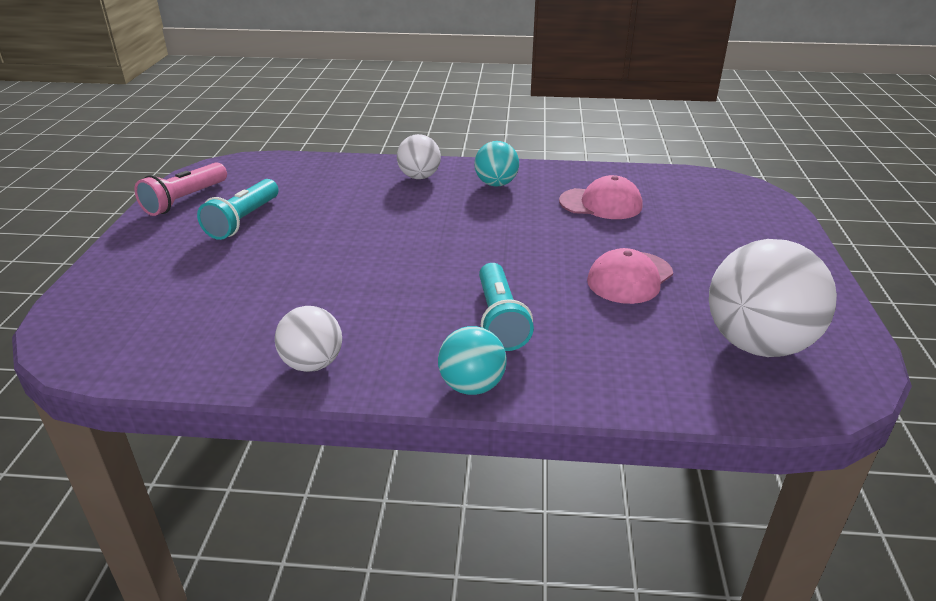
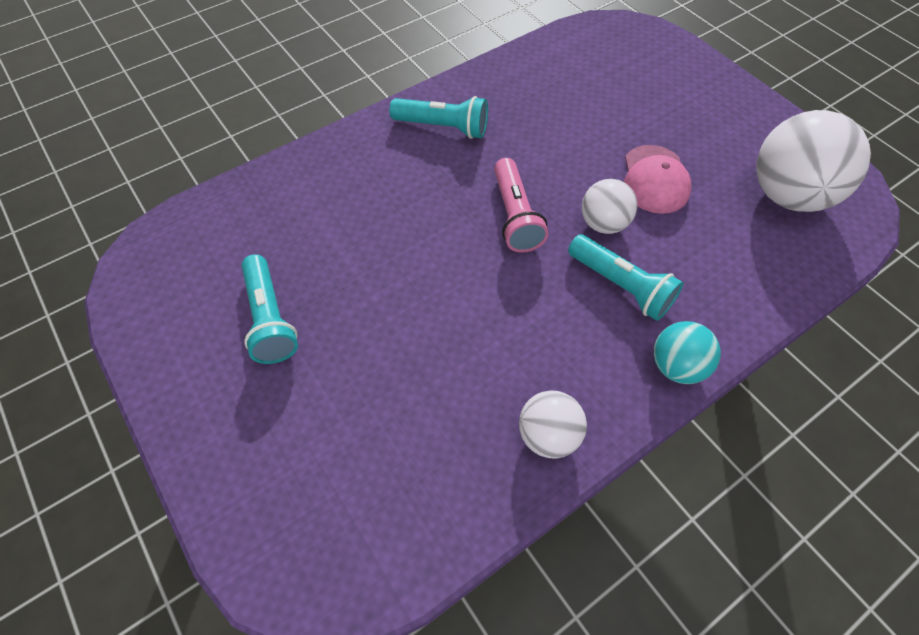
camera: 40 degrees left, 25 degrees up
(185, 200) = (166, 332): pink flashlight -> pink flashlight (515, 216)
(419, 177) = (365, 156): white ball -> white ball (603, 223)
(496, 184) = (443, 127): turquoise ball -> turquoise flashlight
(601, 204) = (550, 105): pink cap -> none

